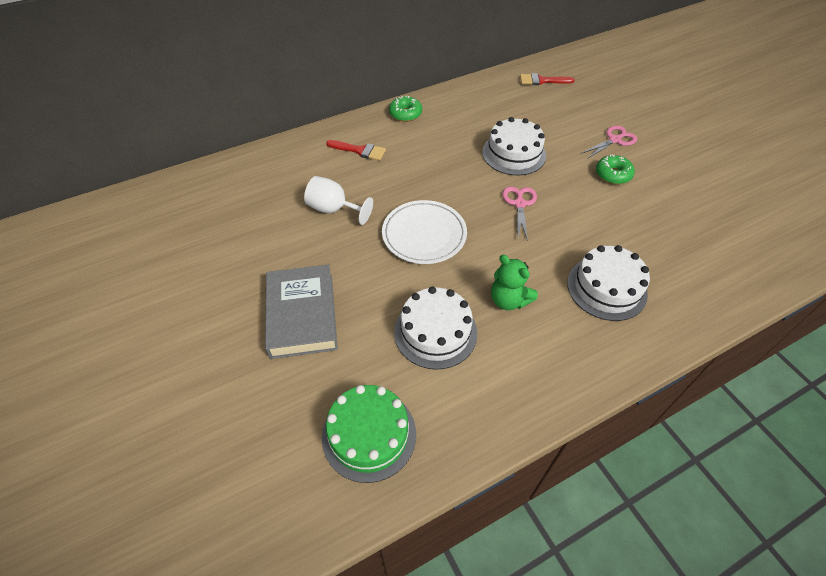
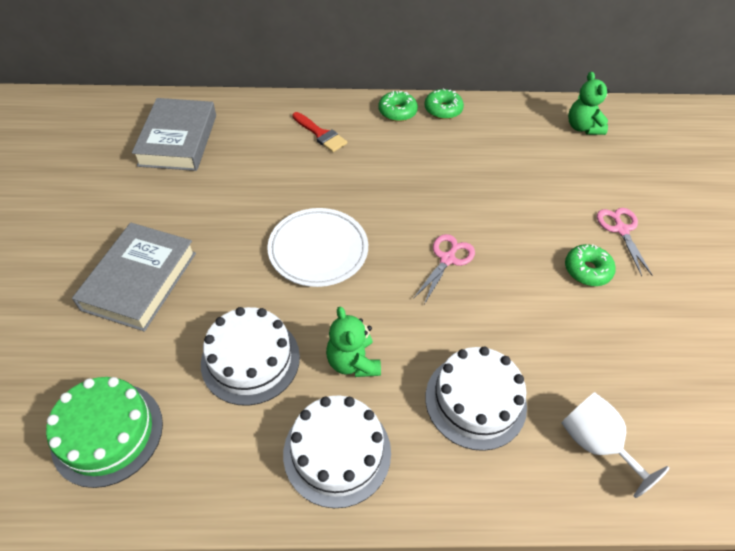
camera: 25 degrees right, 0 degrees up
(245, 197) = (178, 140): none -> grey book
(334, 209) = (249, 186): white goblet -> white goblet (595, 443)
(437, 101) = (443, 110): none -> green donut
(514, 154) = (484, 199): white cake -> white cake (337, 452)
(542, 81) = (582, 127): red brush -> green teddy bear
(614, 140) = (621, 230): pink scissors -> pink scissors turned 90 degrees counterclockwise

